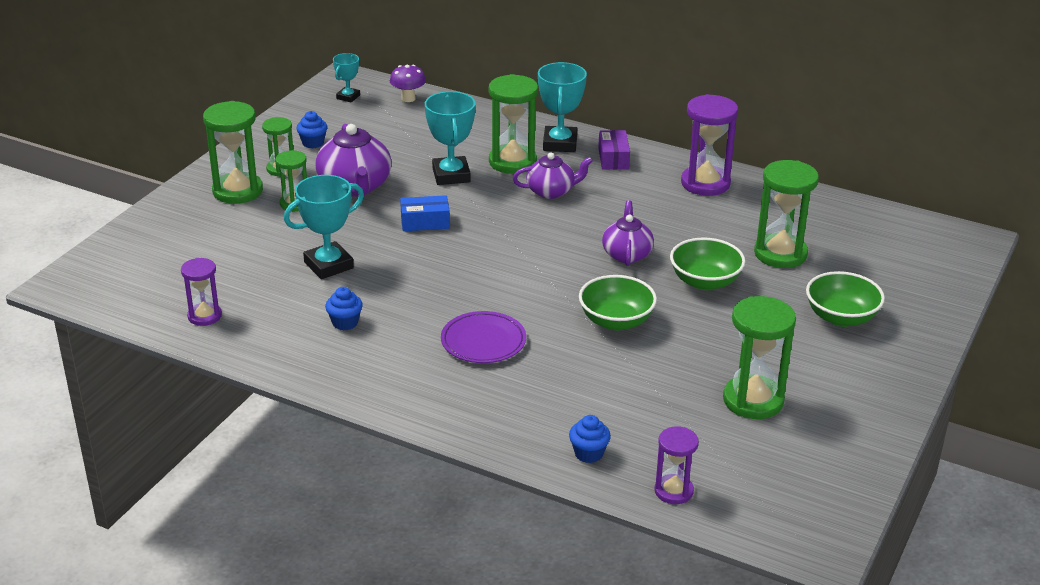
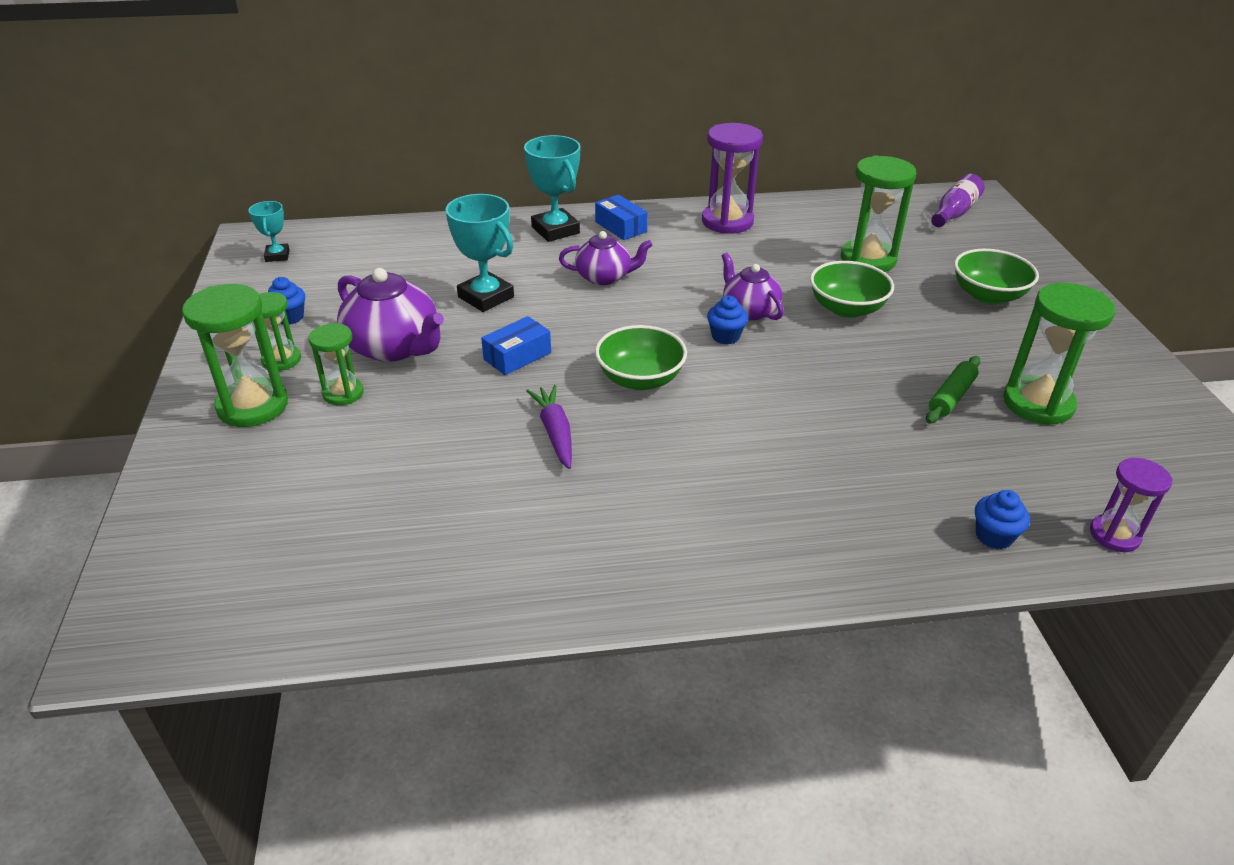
camera: 35 degrees left, 5 degrees up
(204, 316) = (380, 589): purple hourglass -> none
(328, 265) = (466, 449): turquoise trophy -> none
(345, 323) = (566, 511): blue cupcake -> blue cupcake (725, 336)
(392, 277) = (555, 432): none -> purple carrot
(408, 98) = (348, 236): purple mushroom -> none
(483, 341) = (737, 461): purple plate -> none
(512, 162) = (532, 262): green hourglass -> none
(551, 191) = (604, 277): purple teapot -> purple teapot turned 45 degrees clockwise
(613, 158) = (621, 227): purple box -> blue box
(616, 321) = (827, 380): green bowl -> green bowl (640, 379)
(692, 369) = (951, 397): none -> green rolling pin
(922, 246) = (954, 213): none -> purple bottle

